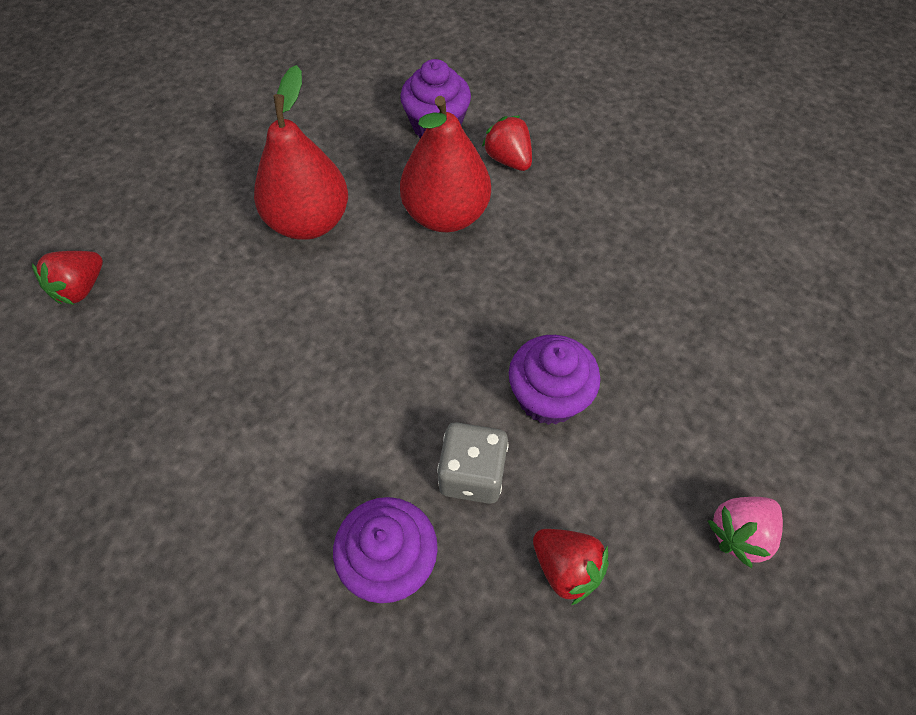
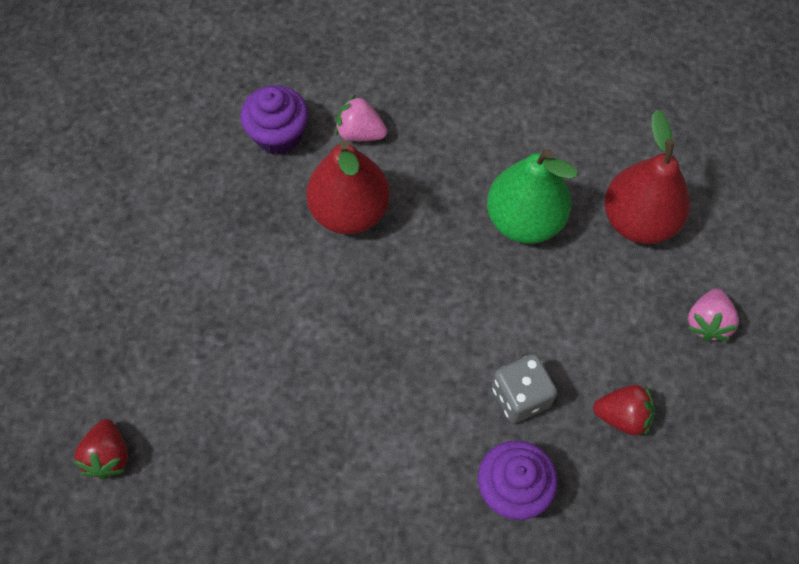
camera: 35 degrees left, 5 degrees up
(309, 222) = (246, 283): red pear -> red pear (639, 220)
(508, 160) = (360, 133): red strawberry -> pink strawberry
(548, 397) = (530, 309): purple cupcake -> none
(606, 313) = (524, 220): none -> green pear

